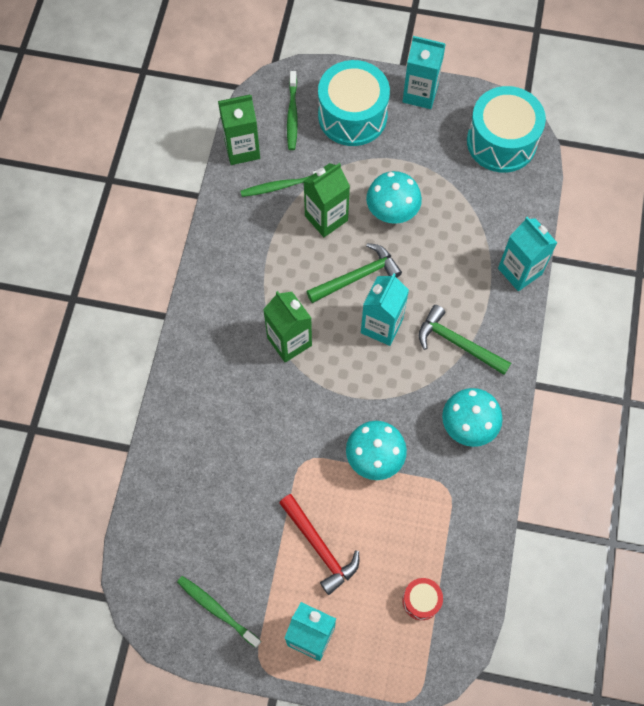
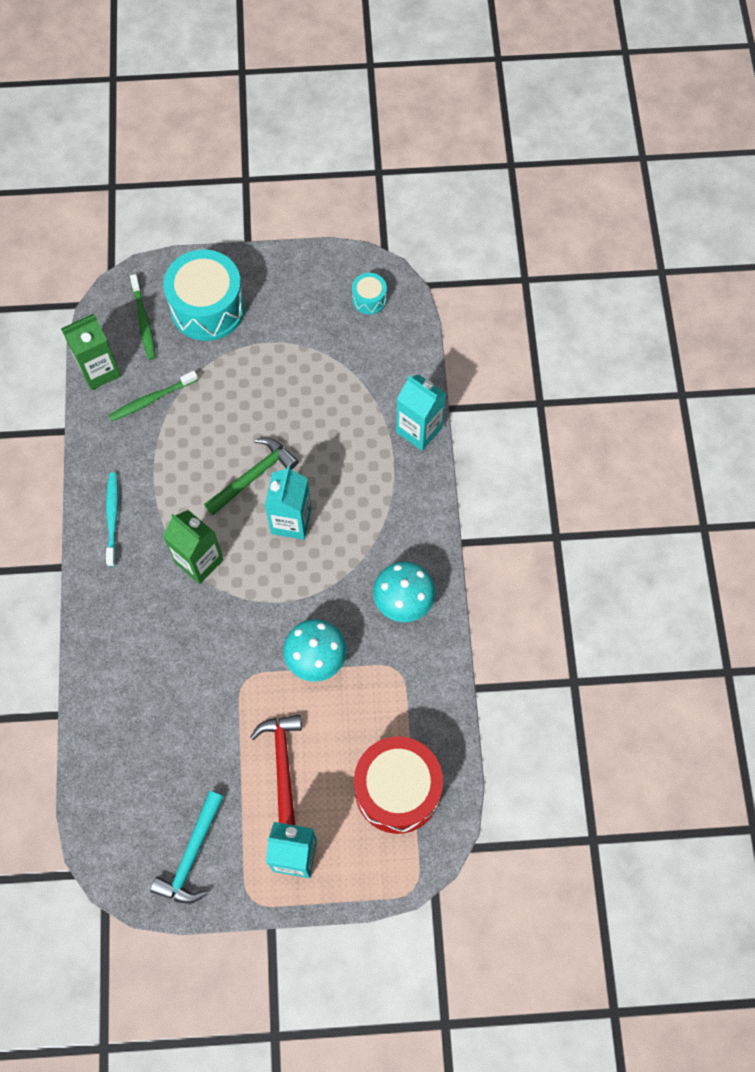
camera: 15 degrees left, 0 degrees up
(217, 610) = (192, 855): green toothbrush -> turquoise hammer
(221, 283) = (112, 517): none -> turquoise toothbrush
(320, 547) = (282, 763): red hammer -> red hammer turned 135 degrees counterclockwise
(326, 218) = (206, 422): green carton -> none
(392, 212) = (273, 399): turquoise mushroom -> none
(420, 94) = (273, 268): turquoise carton -> none
(421, 600) = (397, 790): red drum -> red drum, size x2.16
(457, 343) = (373, 520): green hammer -> none
(501, 142) = (369, 299): turquoise drum -> turquoise drum, size x0.46

